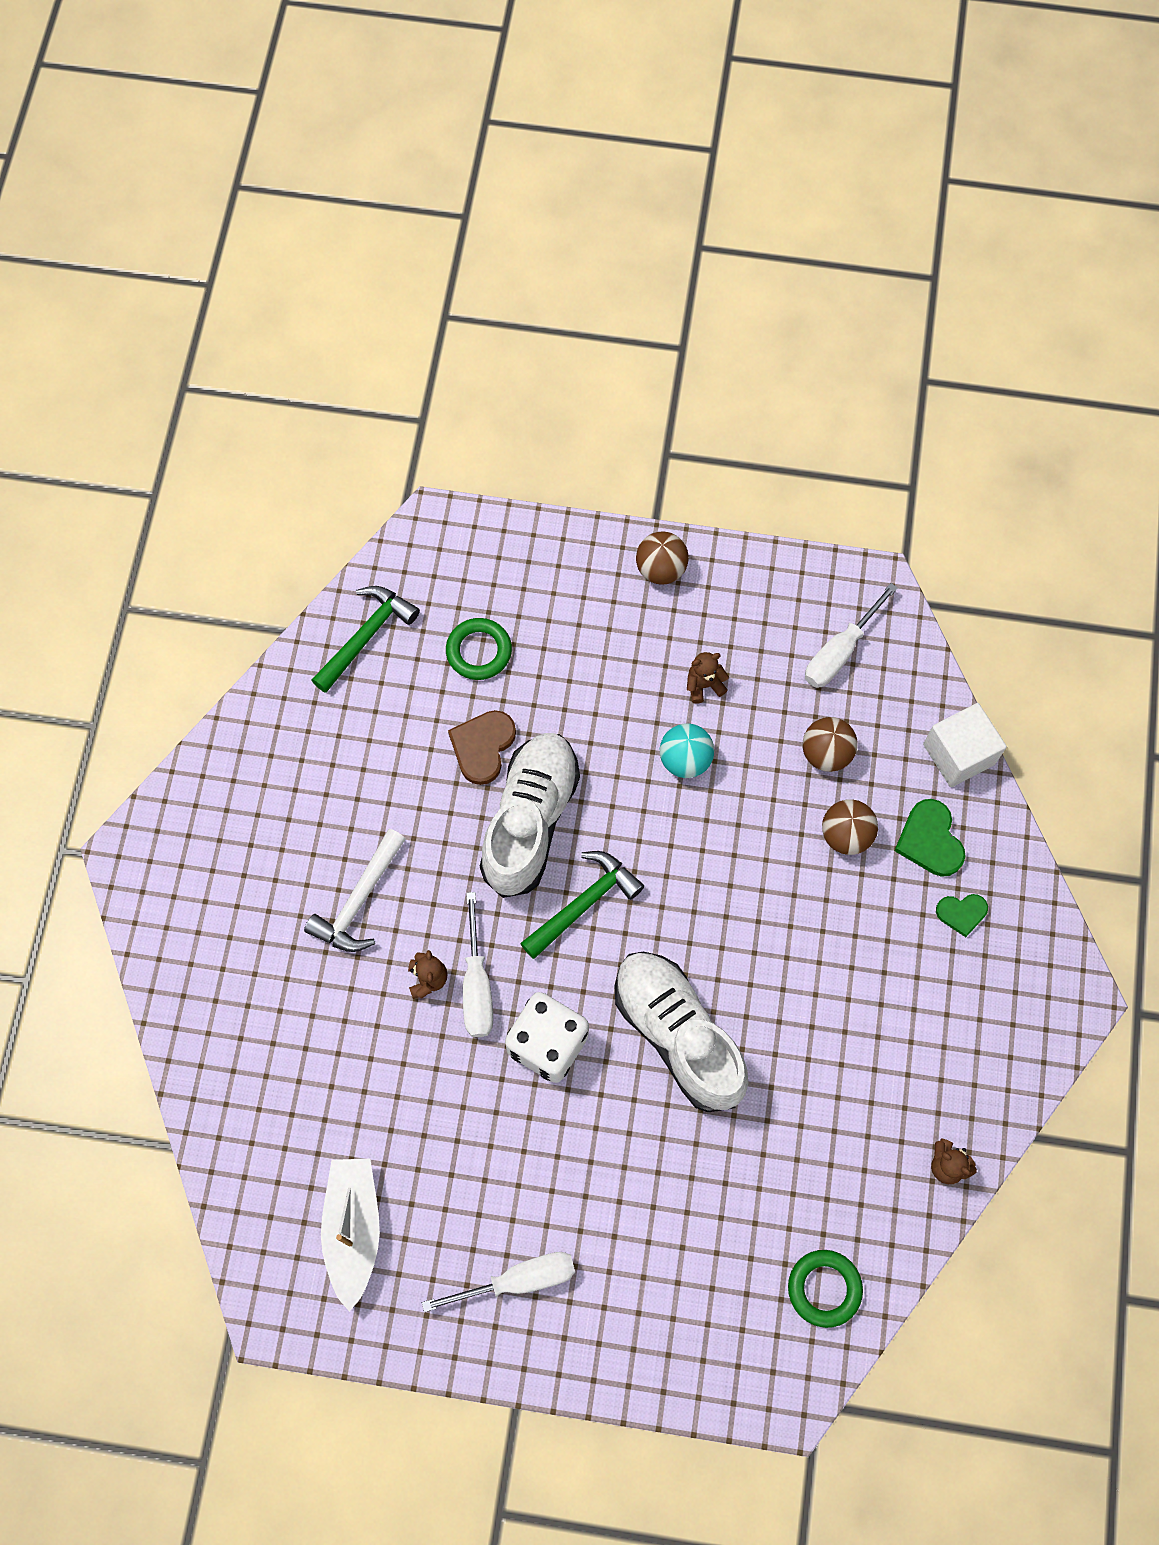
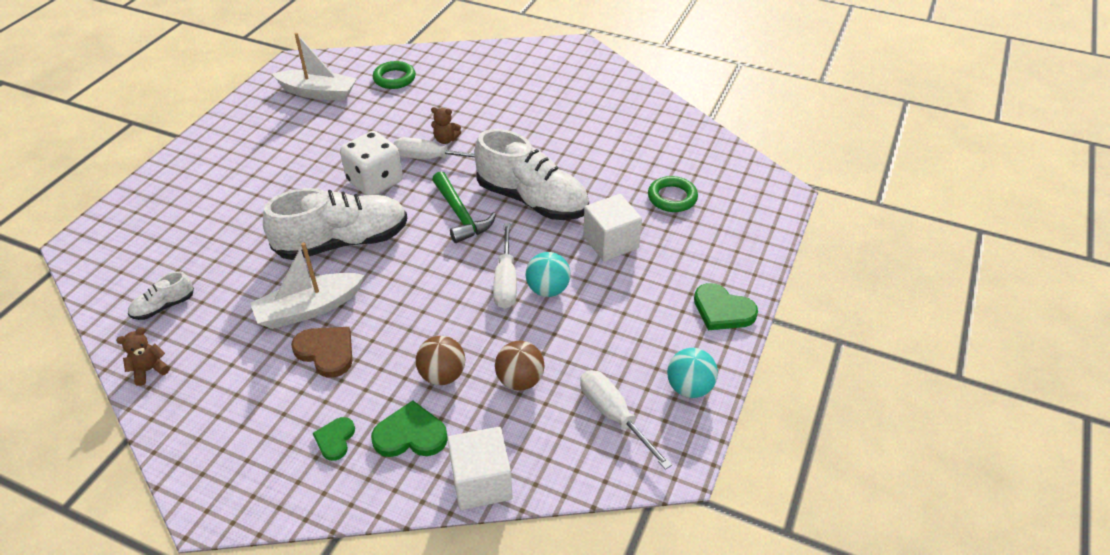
camera: 105 degrees right, 25 degrees down
(359, 901) = (510, 121): white hammer -> none
(366, 636) = (697, 149): green hammer -> none
(482, 747) = (596, 187): brown heart -> brown heart (326, 352)
(518, 1280) = (244, 146): white screwdriver -> white screwdriver (506, 281)
(584, 707) = (611, 242): none -> white cube
(661, 569) = (722, 310): brown ball -> green heart
(704, 685) = (608, 314): brown teddy bear -> none
(780, 587) = (689, 387): none -> turquoise ball
(800, 1024) = (309, 309): none -> white boat
(824, 1288) = (126, 278): green ring -> green ring (394, 78)
(854, 1208) = (163, 307): none -> white shoe

